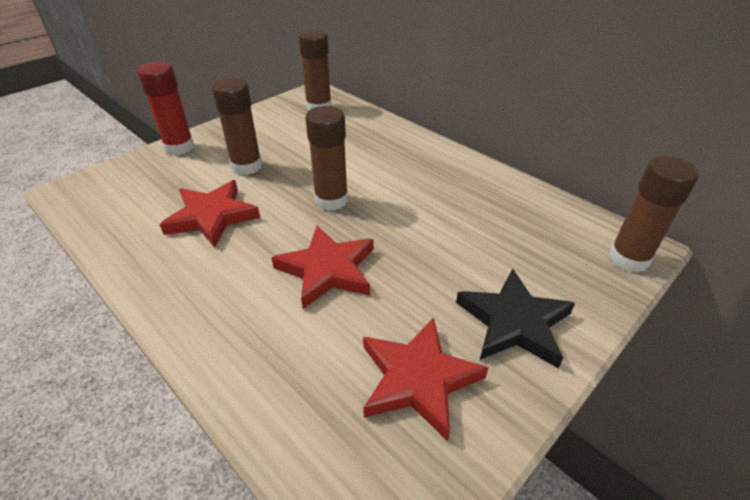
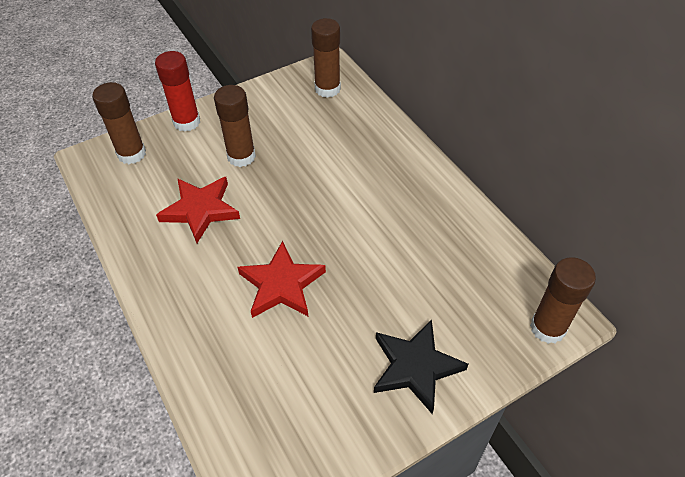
camera: 15 degrees right, 10 degrees up
(331, 200) = (306, 211): brown glue stick -> brown glue stick (131, 154)
(418, 379) = (320, 397): red star -> none

